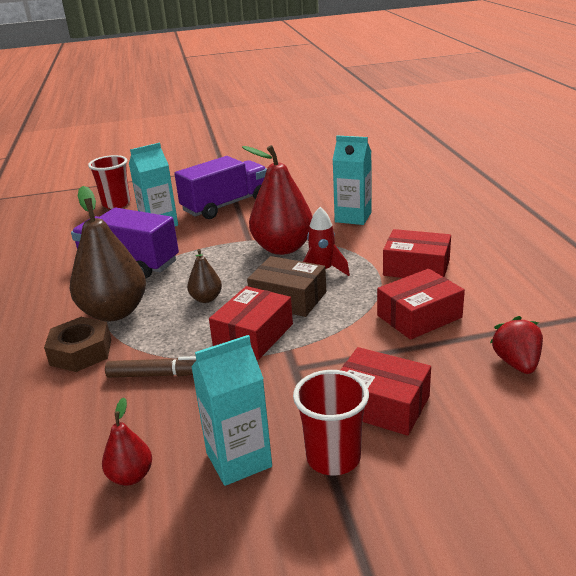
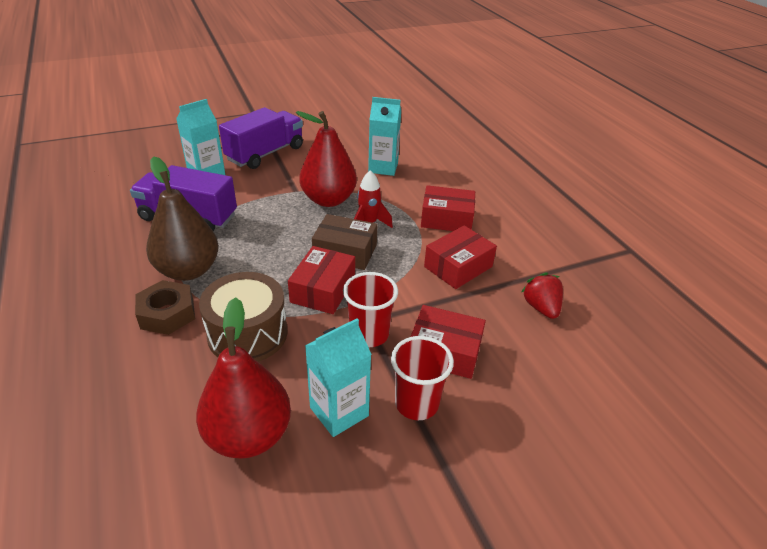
camera: 15 degrees left, 10 degrees up
(116, 204) = (157, 150): red cup -> red cup (369, 334)
(131, 476) = (249, 435): red pear -> red pear, size x2.10
(159, 375) = (248, 334): brown marker -> brown drum
(206, 299) = (271, 254): brown pear -> none

